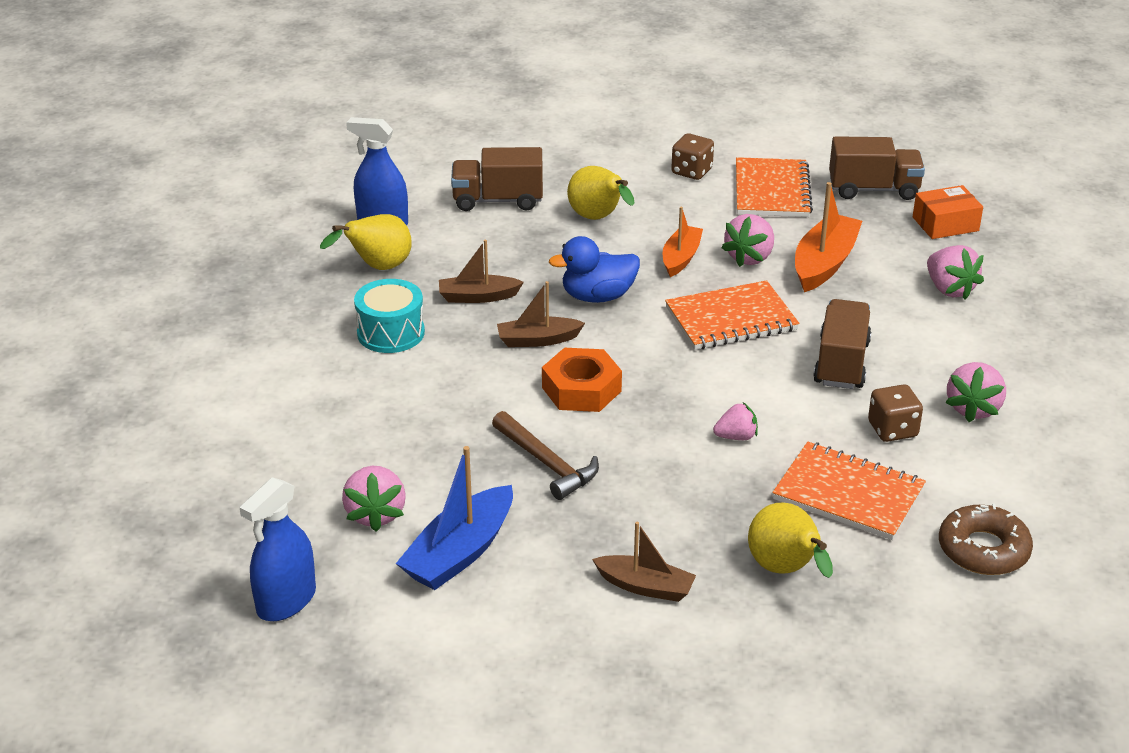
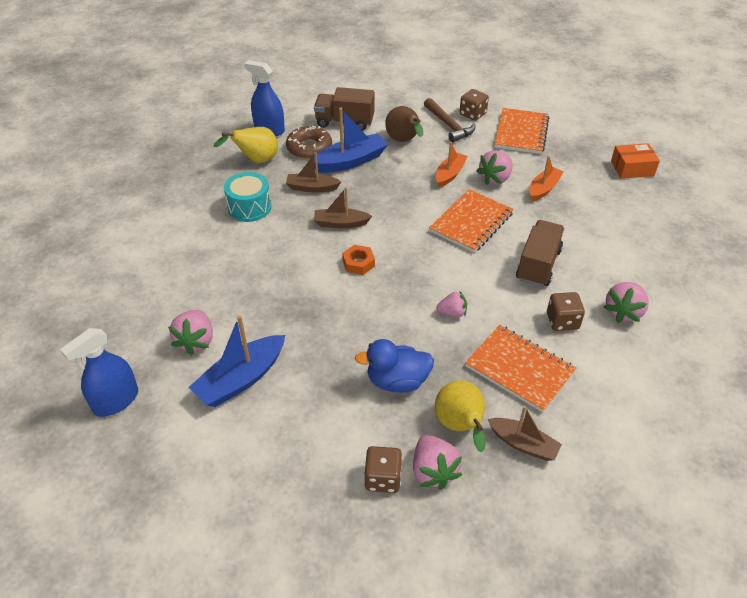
camera: 10 degrees right, 10 degrees up
(525, 255) = (350, 161): none -> blue boat
(547, 463) = (320, 317): brown hammer -> brown hammer (449, 125)
(581, 389) = (358, 263): orange nut -> orange nut, size x0.63
(598, 218) = (404, 141): yellow pear -> brown pear
(598, 296) = (388, 196): blue duck -> blue duck (397, 381)
(645, 586) = (358, 425): brown boat -> brown boat (523, 444)
(698, 642) = (383, 478): none -> brown dice
(731, 319) = (471, 222): orange notebook -> orange notebook turned 45 degrees counterclockwise
(824, 263) = (543, 188): orange boat -> orange boat, size x0.65
(873, 189) = (589, 138): brown truck -> none
(949, 289) = (625, 217): pink strawberry -> pink strawberry (433, 471)
(983, 549) = (607, 430): brown donut -> brown donut (309, 148)

